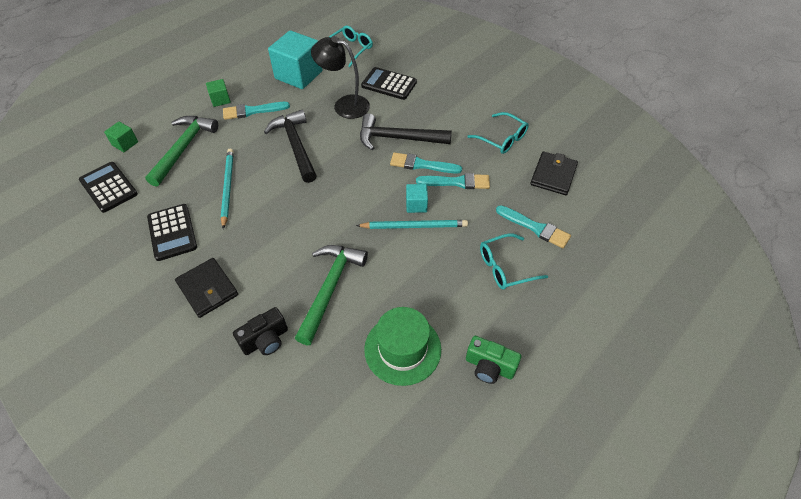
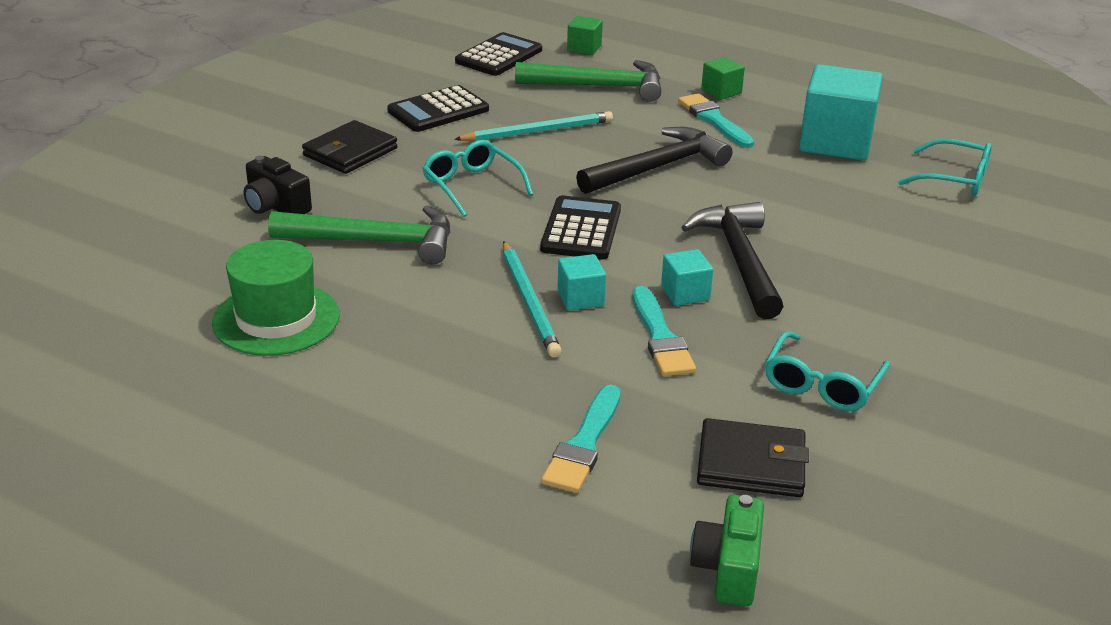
camera: 75 degrees right, 20 degrees down
(344, 105) = (790, 195): black lamp -> none
(389, 84) = (886, 232): black calculator -> black calculator (581, 229)
(422, 165) = (685, 293): turquoise brush -> turquoise cube
(489, 367) = (253, 408): green camera -> green camera (728, 568)
(505, 267) = (469, 411): turquoise glasses -> turquoise glasses (472, 186)

